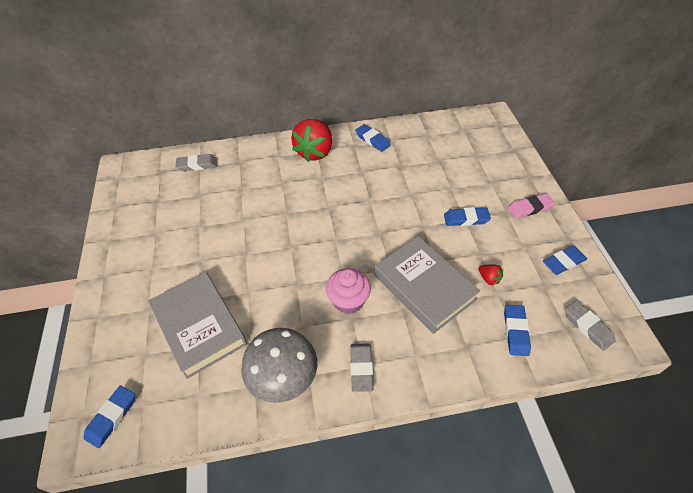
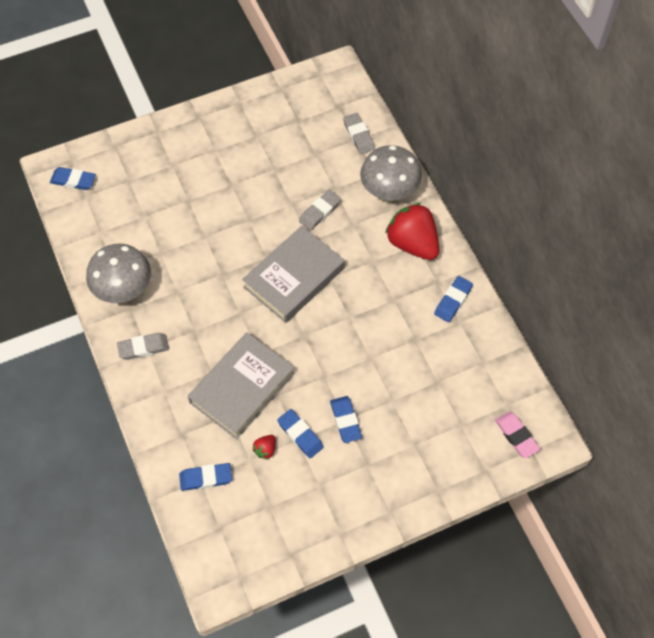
camera: 75 degrees right, 10 degrees up
(199, 326) = (162, 210): grey book -> grey book (294, 278)
(261, 156) = (389, 191): none -> grey mushroom
(315, 152) = (412, 243): red strawberry -> red strawberry turned 45 degrees clockwise
(348, 301) = (212, 323): pink cupcake -> none
(530, 208) = (381, 491): pink eraser -> pink eraser (516, 436)
(563, 262) = (305, 527): blue eraser -> blue eraser (300, 435)
(587, 327) = (224, 548): grey eraser -> grey eraser (320, 212)

